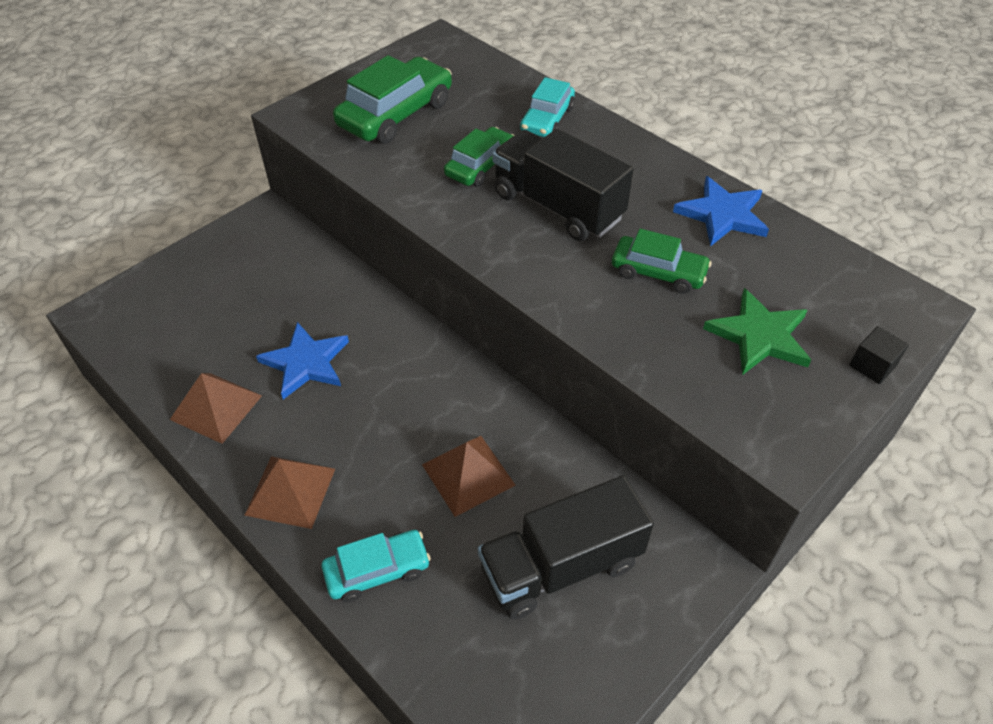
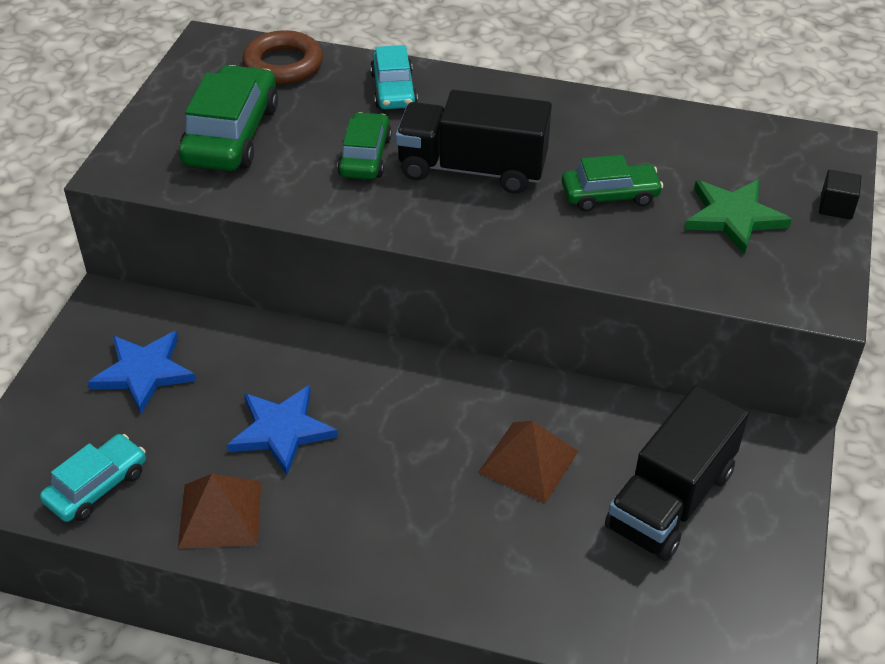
camera: 30 degrees left, 5 degrees down
(290, 491) = (368, 555): brown pyramid -> none
(377, 570) = (511, 583): turquoise car -> turquoise car (97, 486)
(478, 72) = (283, 64): none -> brown ring
(722, 215) = (625, 124): blue star -> blue star (144, 372)

